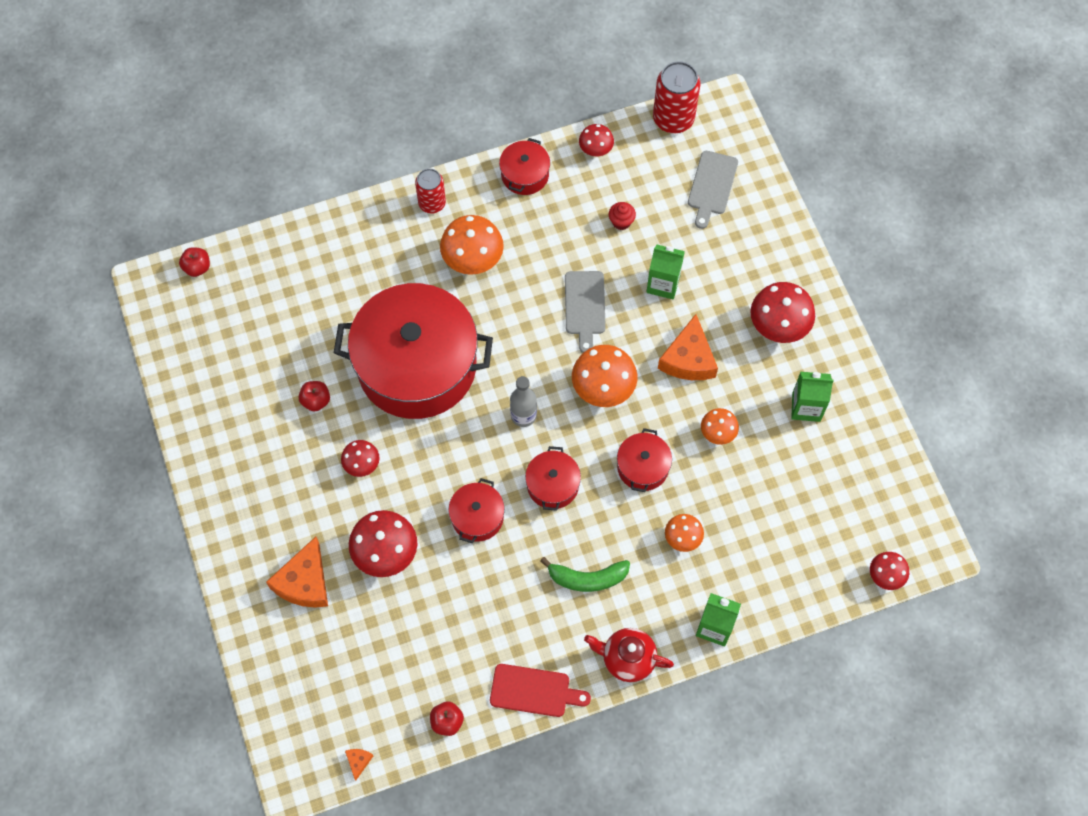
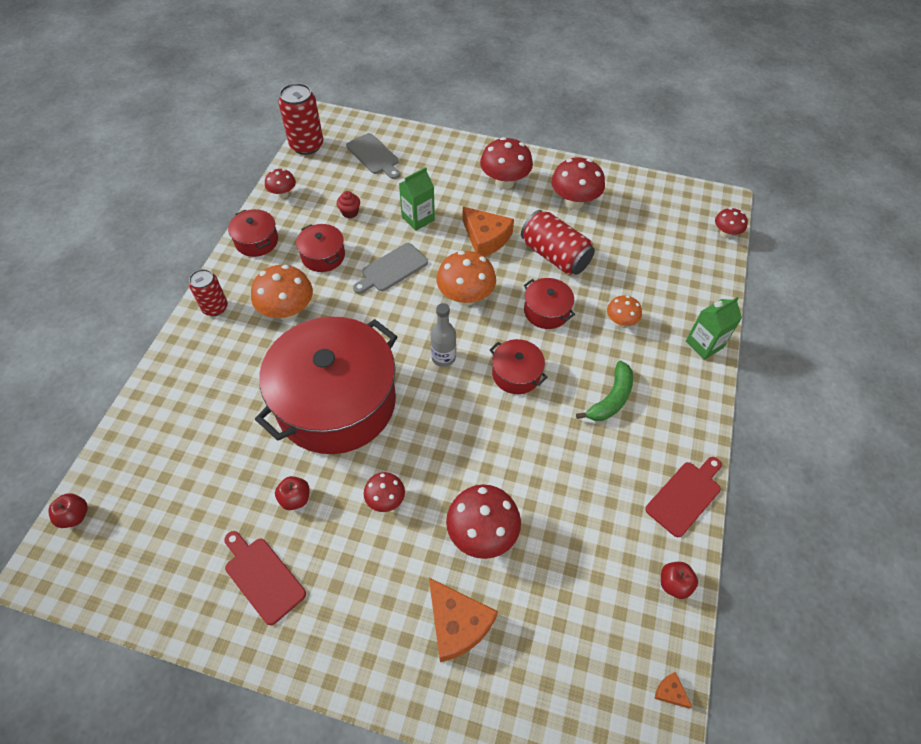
camera: 55 degrees left, 10 degrees down
(244, 426) = (262, 577): none -> red cutting board
(477, 517) = (503, 442): red pot -> red pot (323, 256)
(585, 306) = (392, 269): grey cutting board -> grey cutting board turned 105 degrees clockwise
(627, 659) = (696, 413): red teapot -> none
(717, 433) = (555, 255): orange mushroom -> red can
(806, 407) = (574, 202): green carton -> red mushroom

